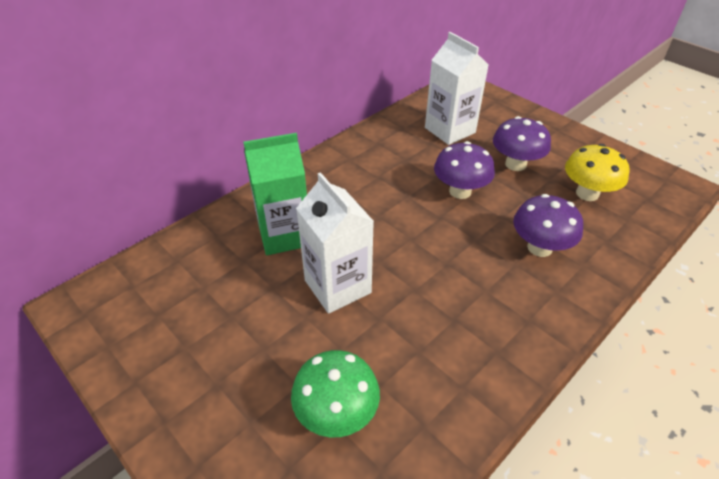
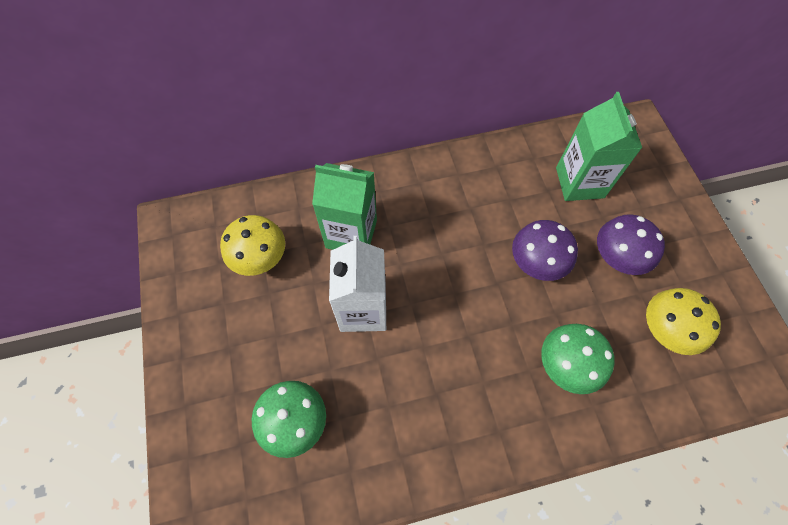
camera: 30 degrees right, 20 degrees up
(203, 291) = (260, 258): none -> yellow mushroom
(450, 130) = (579, 182): white carton -> green carton
(539, 247) = (566, 365): purple mushroom -> green mushroom

